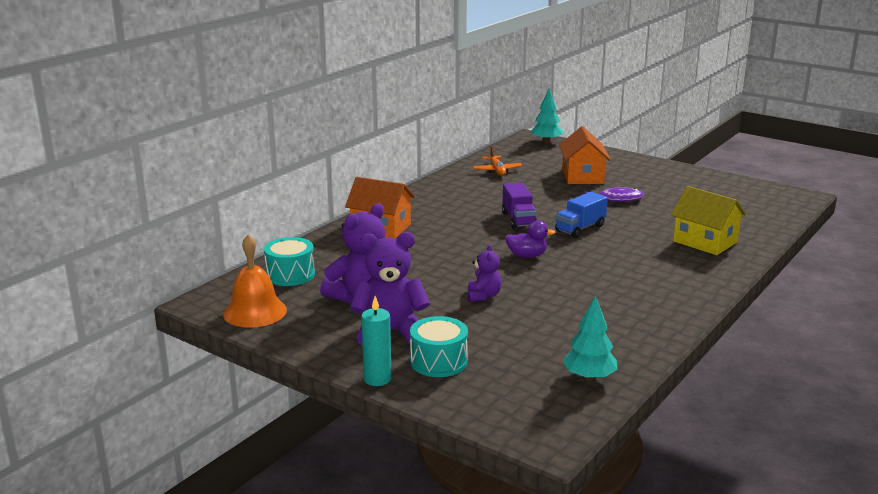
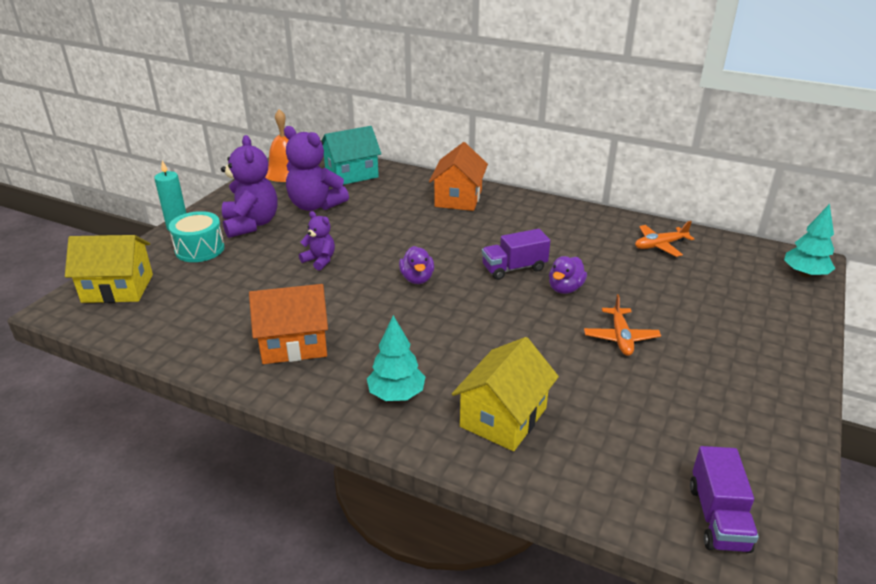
camera: 80 degrees right, 10 degrees up
(290, 275) = (351, 174): turquoise drum -> turquoise house
(483, 296) = (320, 260): purple teddy bear -> purple teddy bear turned 135 degrees counterclockwise
(514, 408) = (118, 288): none -> yellow house
(552, 206) = (565, 288): none -> purple duck
(580, 228) = (506, 311): blue truck -> none
(582, 176) = (688, 308): orange house -> orange house (294, 343)
(589, 377) = (157, 325): turquoise tree -> turquoise tree (396, 394)
(616, 199) = (620, 338): purple fish -> orange plane
(775, 202) = (718, 517): none -> purple truck

